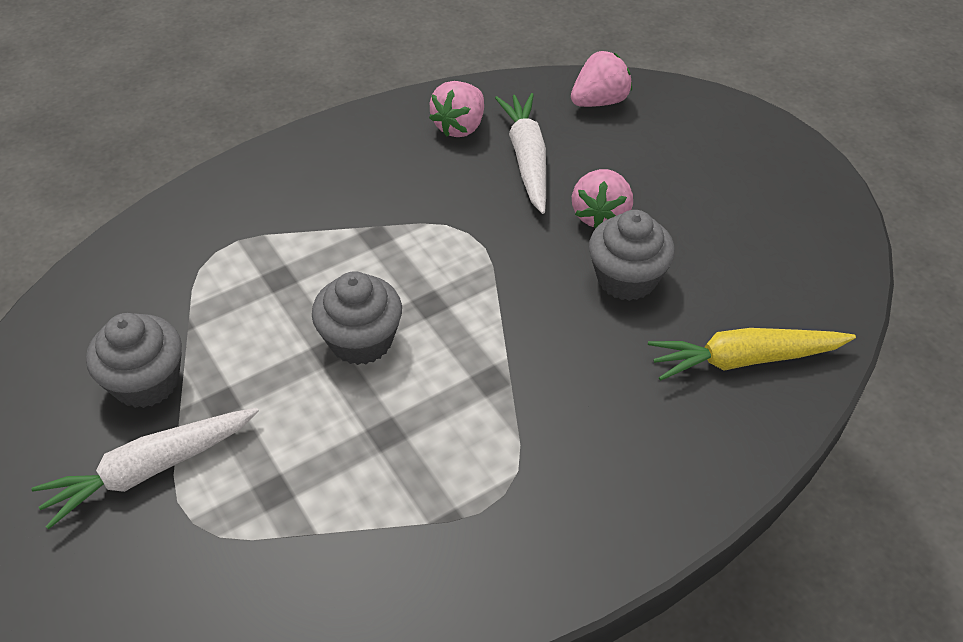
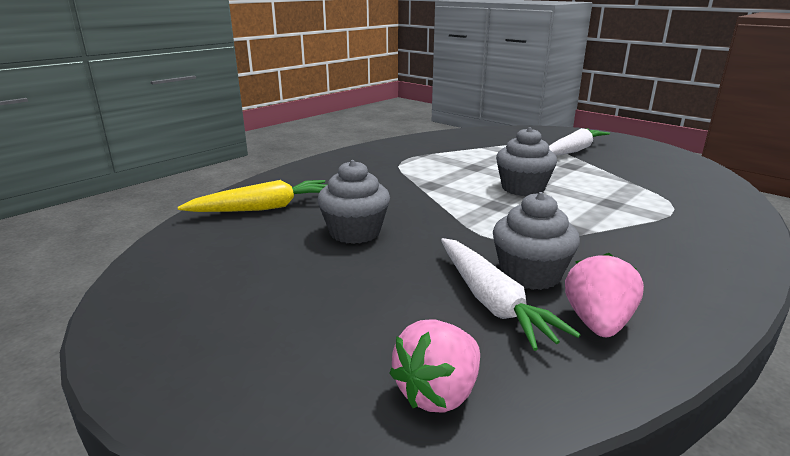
camera: 165 degrees right, 25 degrees down
(146, 382) = (619, 166): grey cupcake -> grey cupcake (530, 274)
(600, 215) = (389, 266): pink strawberry -> none

